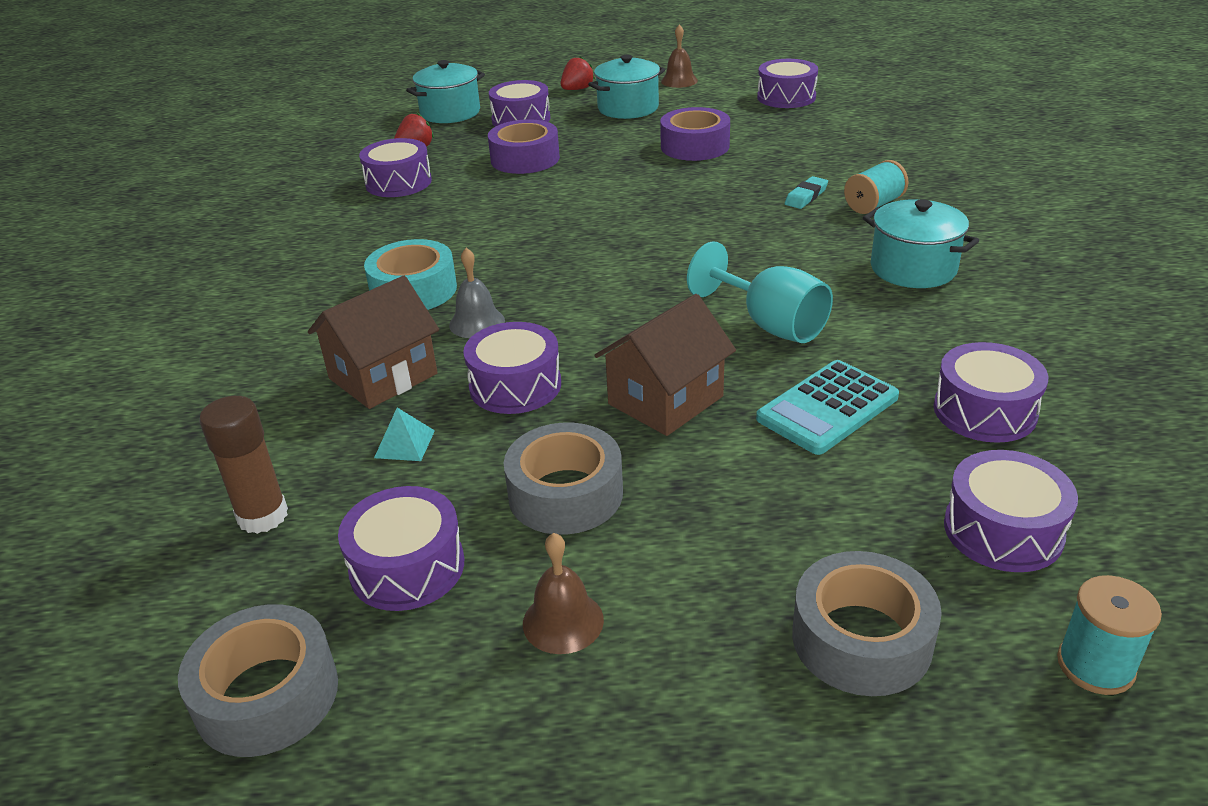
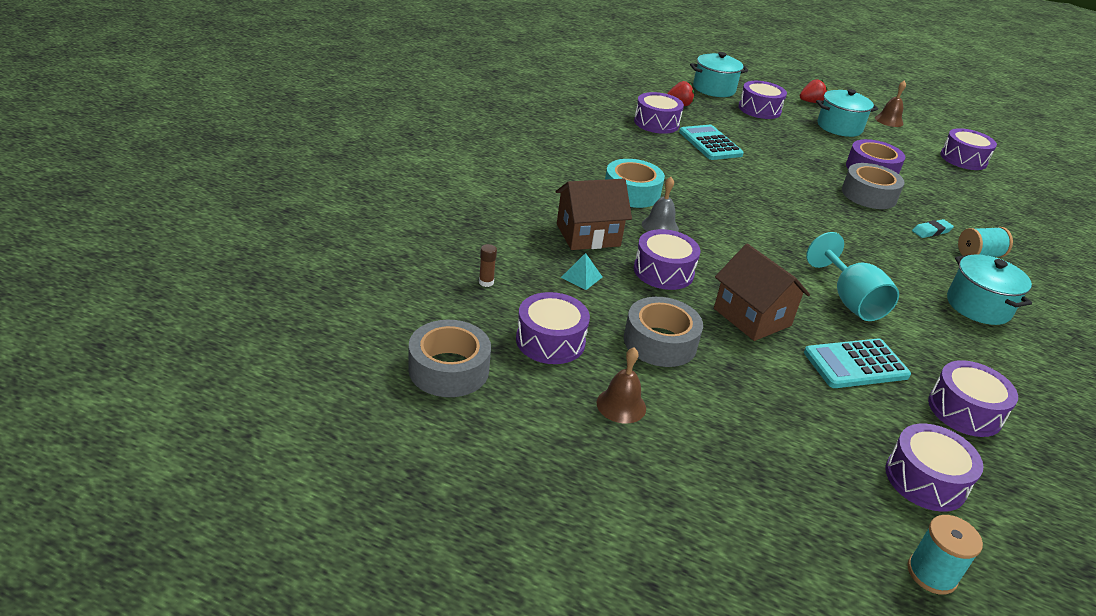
camera: 20 degrees right, 0 degrees up
(262, 516) = (486, 282): brown glue stick -> brown glue stick, size x0.51
(483, 184) = (710, 143): none -> turquoise calculator
(525, 159) = (747, 137): purple tape -> none
(665, 400) = (752, 317): brown house -> brown house turned 75 degrees clockwise
(861, 639) = (791, 492): grey tape -> grey tape (868, 195)

